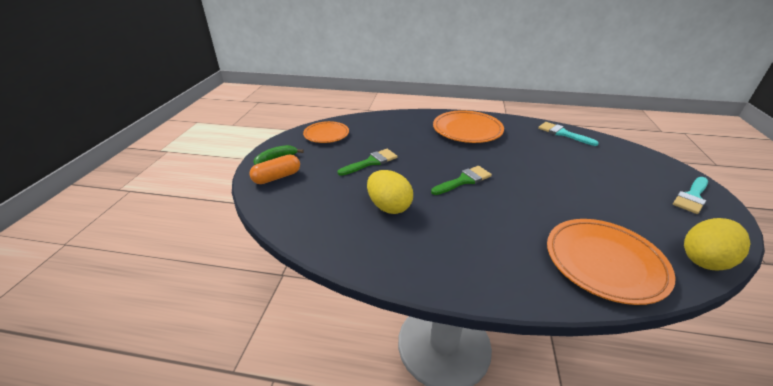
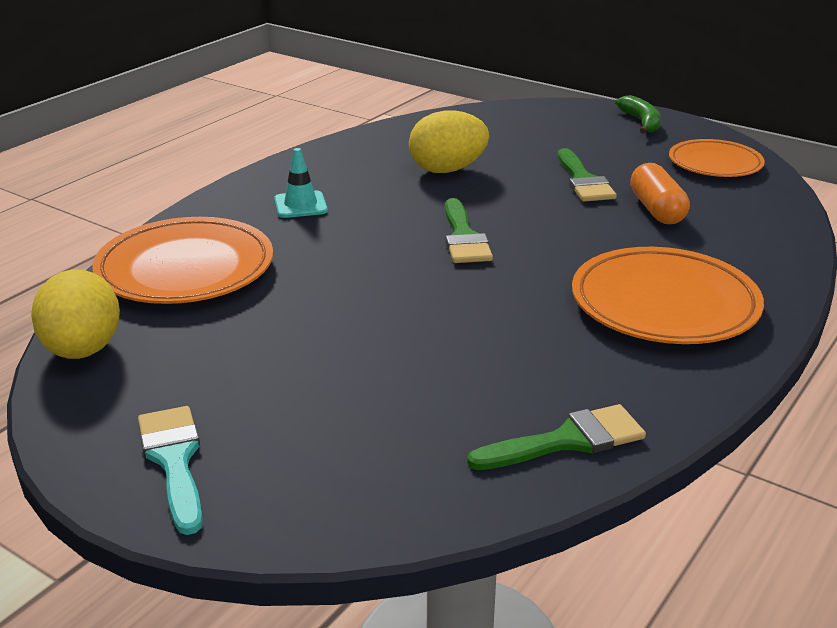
camera: 115 degrees right, 5 degrees down
(277, 177) = (584, 119): orange capsule -> orange capsule (656, 210)
(487, 249) = (300, 205): none -> turquoise traffic cone
(563, 133) = (567, 441): turquoise brush -> green brush

